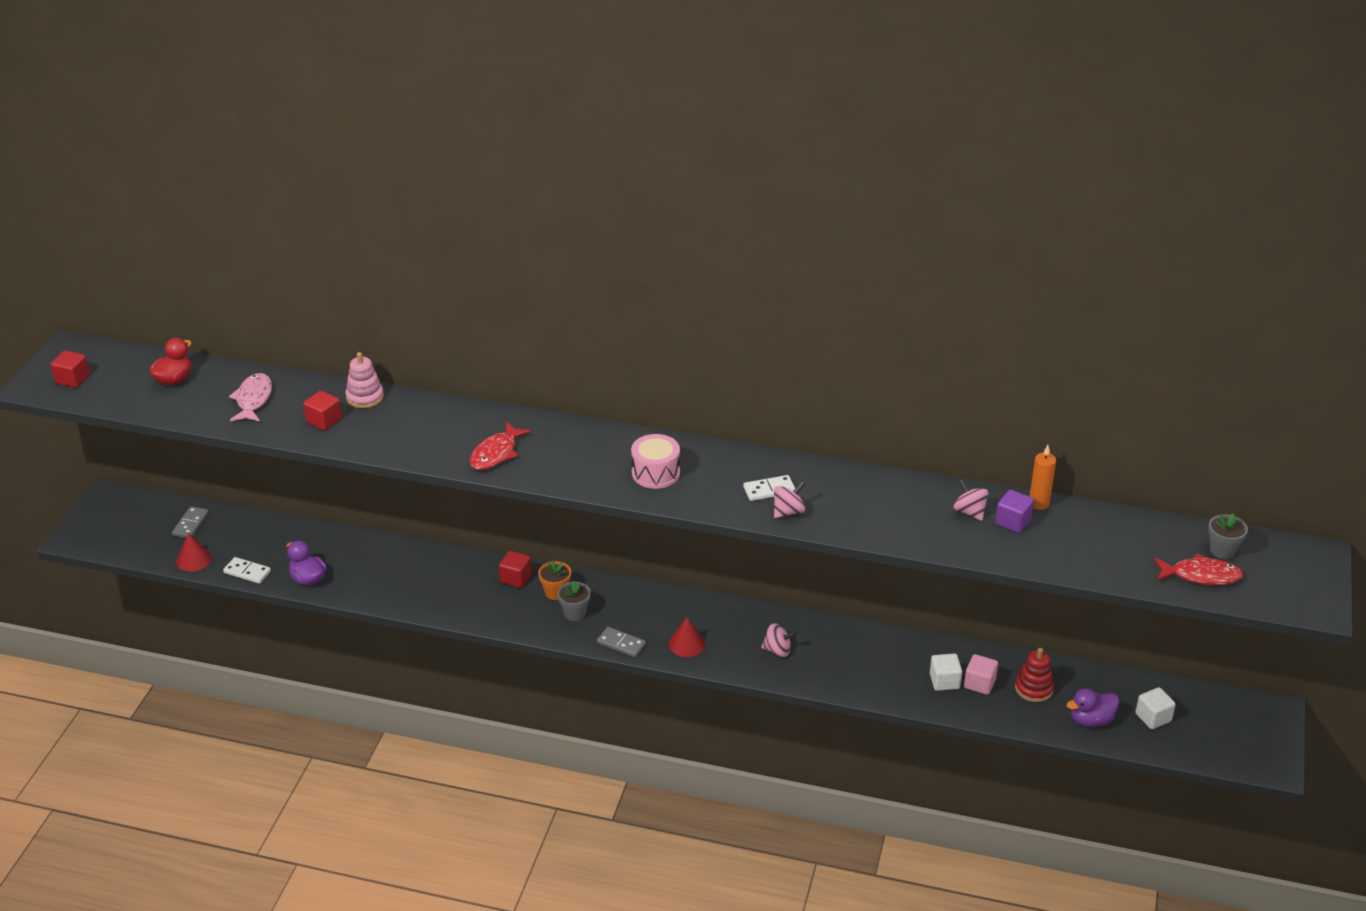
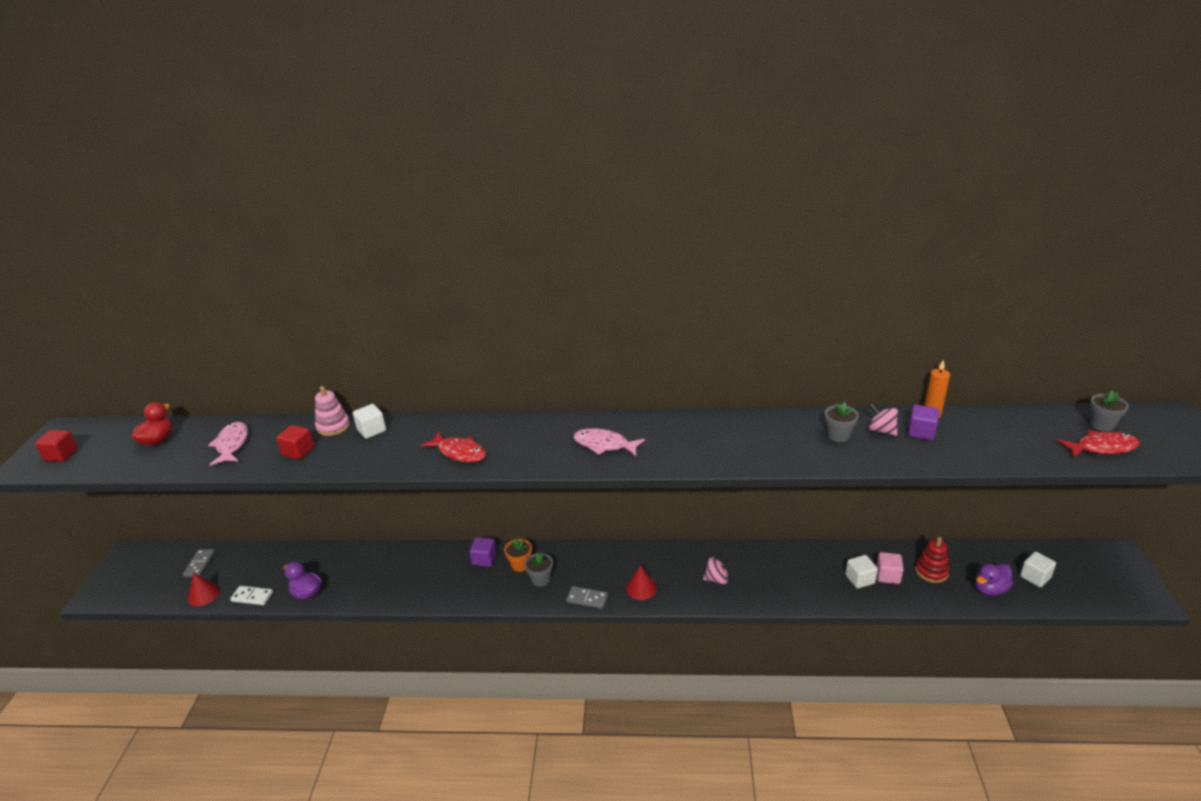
camera: 10 degrees left, 5 degrees down
(406, 409) = (371, 430): none -> white cube
(496, 453) = (459, 452): red fish -> red fish turned 75 degrees counterclockwise
(516, 578) = (484, 559): red cube -> purple cube
(655, 473) = (604, 445): pink drum -> pink fish
(769, 490) = (707, 442): white domino -> none
(788, 512) = (731, 457): pink spinning top -> none
(918, 509) = (838, 435): none -> grey flower pot

